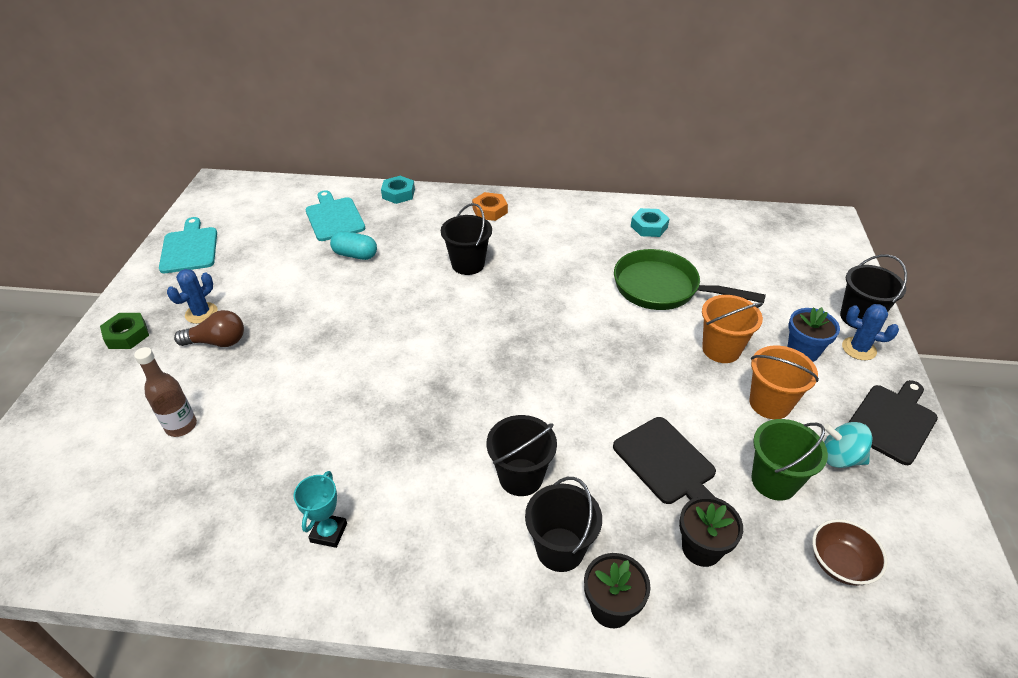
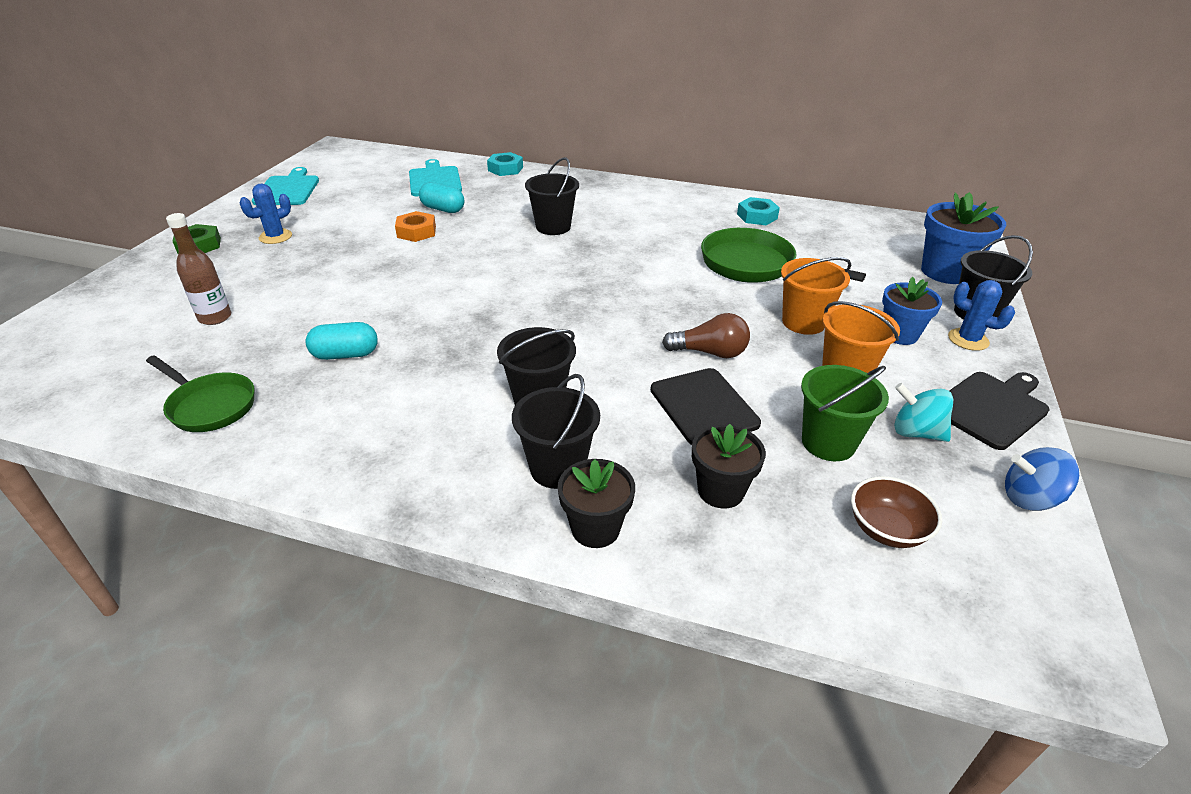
camera: 10 degrees right, 5 degrees down
(217, 342) = (280, 259): brown light bulb -> brown light bulb (710, 352)
(219, 534) = (209, 406): none -> green pan
(326, 452) = (345, 354): none -> turquoise capsule
(328, 532) = (318, 419): turquoise trophy -> none
(490, 210) = (592, 189): orange nut -> orange nut (416, 232)
(824, 273) = (945, 272): none -> blue flower pot
(939, 511) = (1029, 498): none -> blue spinning top

